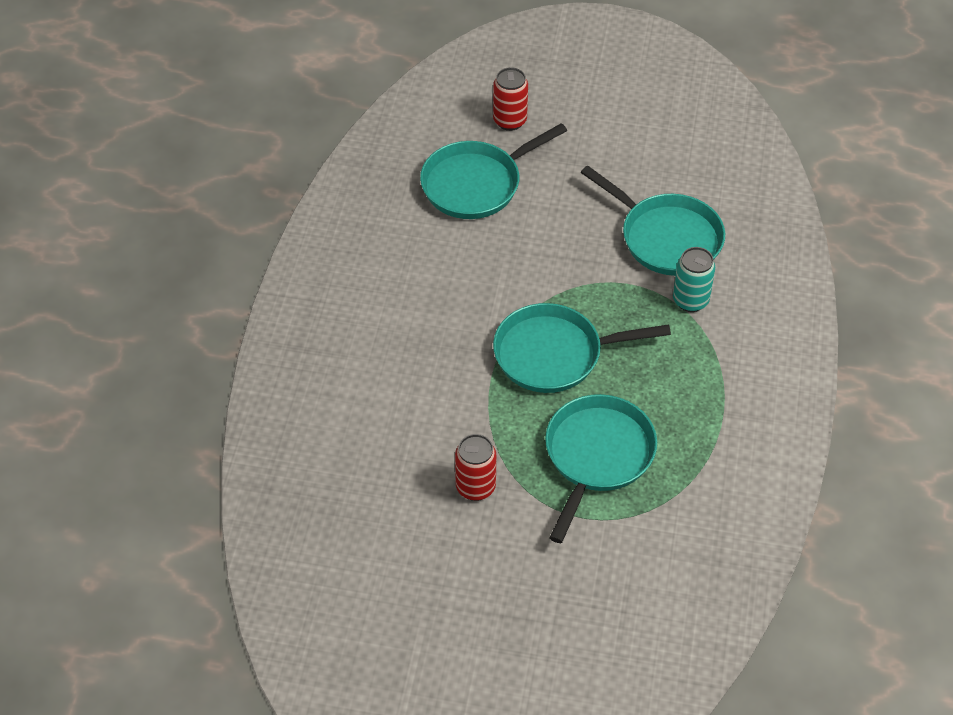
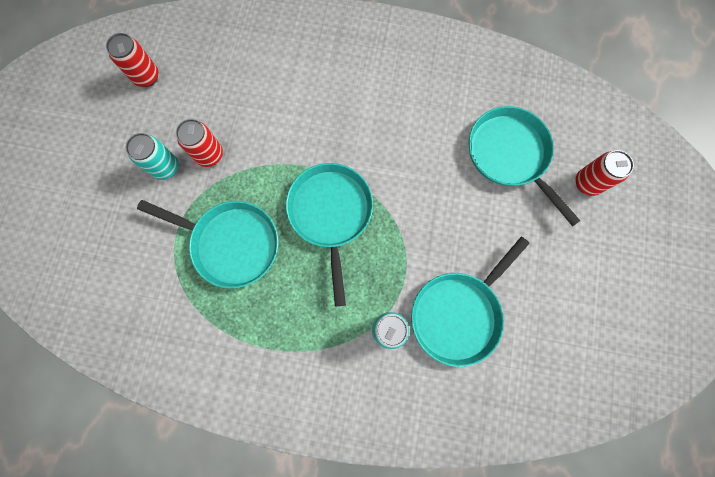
camera: 90 degrees right, 25 degrees up
(353, 573) = (146, 77): none -> red can
(494, 537) = (166, 167): none -> turquoise can

